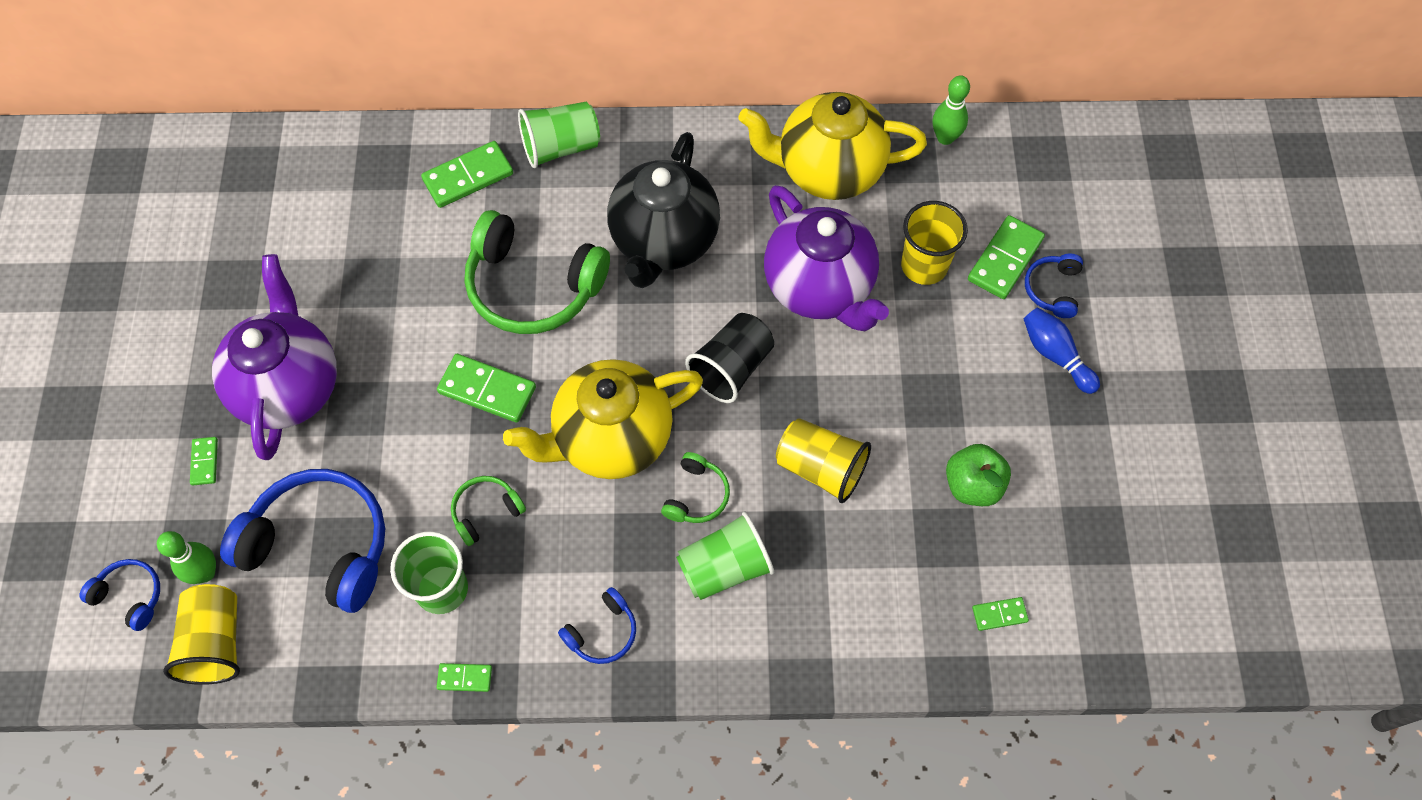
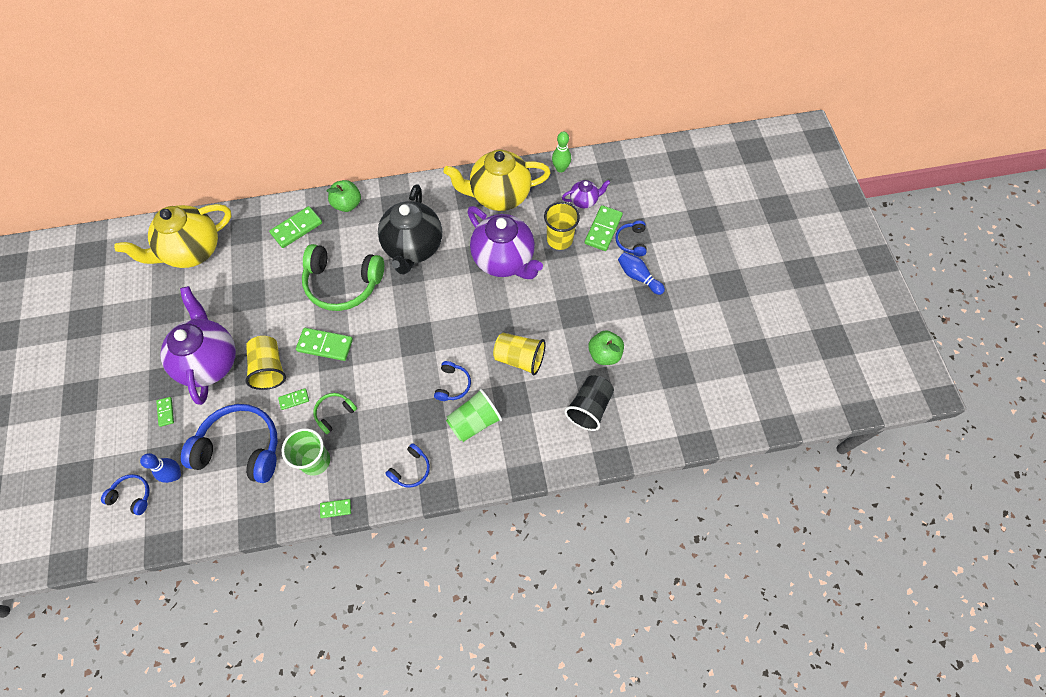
camera: 10 degrees left, 0 degrees up
(205, 573) = (175, 475): green bowling pin -> blue bowling pin
(215, 642) = (187, 513): yellow cup -> yellow cup (269, 368)
(561, 147) = (347, 204): green cup -> green apple
(611, 439) = (400, 361): yellow teapot -> yellow teapot (192, 251)
(696, 495) = (452, 384): green headphones -> blue headphones
(731, 368) = (461, 311): black cup -> black cup (589, 407)
(979, 202) = (584, 201): none -> purple teapot
(999, 614) = (630, 422): green domino -> green domino (294, 399)

